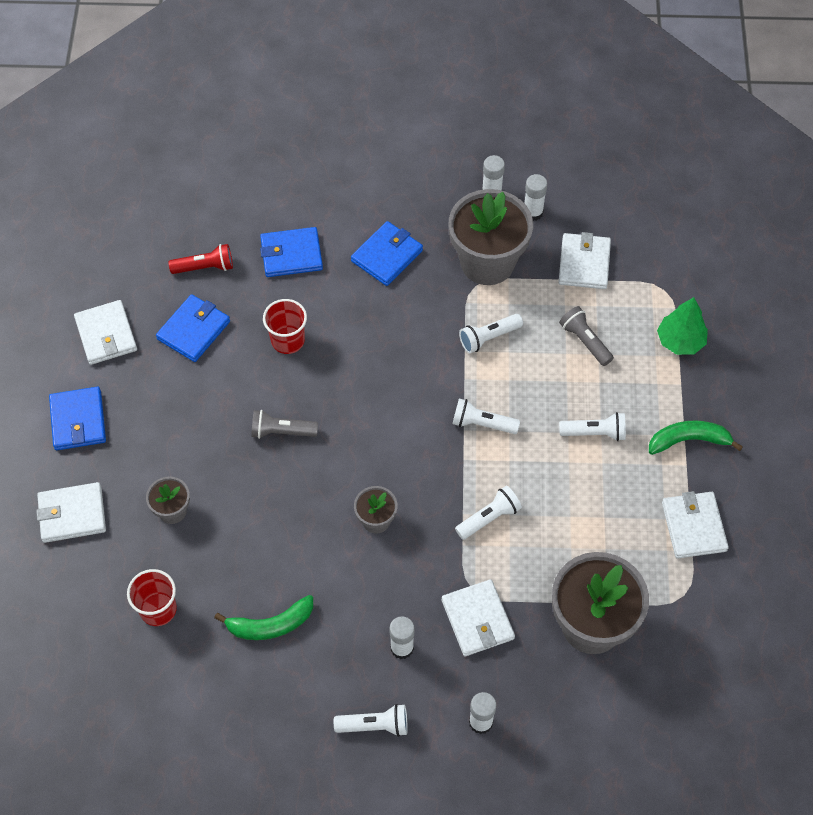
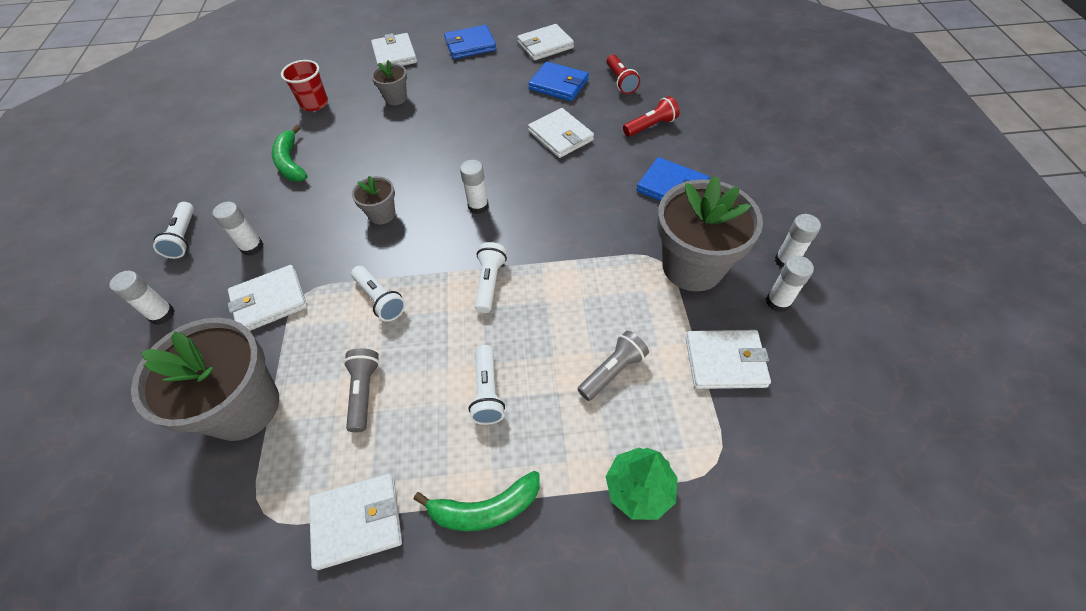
camera: 85 degrees right, 5 degrees down
(282, 431) = (469, 144): grey flashlight -> grey flashlight (364, 392)
(287, 340) = (560, 136): red cup -> white wallet
(291, 254) = (650, 126): blue wallet -> red flashlight
(381, 428) = (478, 206): none -> white glue stick
(488, 338) = (596, 277): white flashlight -> none
(689, 440) = (485, 509): green banana -> green banana turned 90 degrees clockwise

